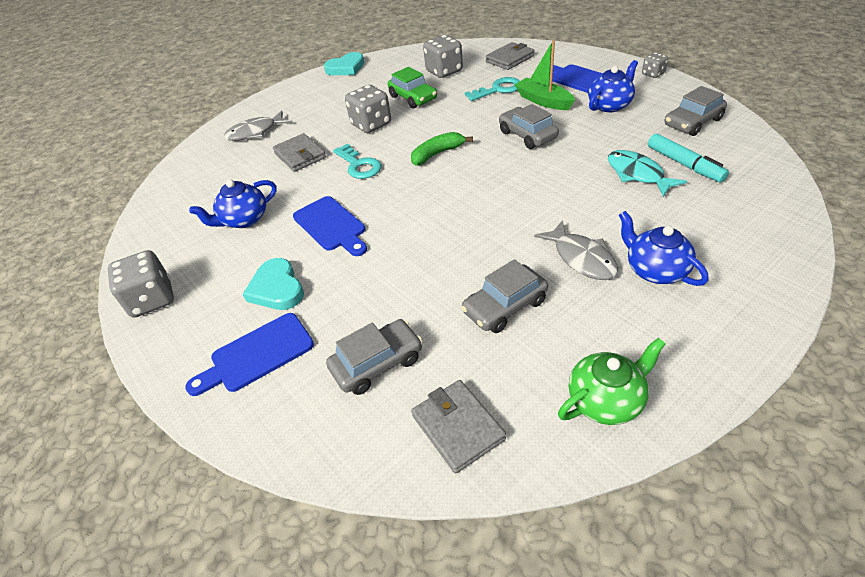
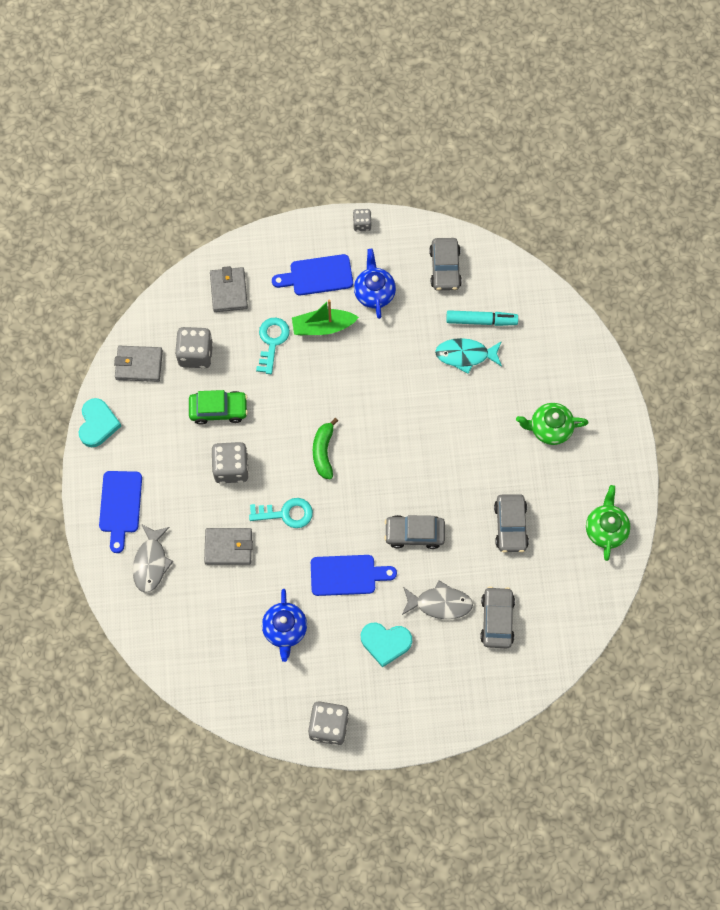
camera: 60 degrees left, 25 degrees up
(257, 355) = (437, 681): blue cutting board -> blue cutting board (120, 506)
(458, 427) = (568, 607): grey wallet -> grey wallet (139, 365)
(527, 135) = (358, 377): grey car -> grey car (414, 534)
(581, 258) = (509, 456): grey fish -> grey fish (440, 603)
(655, 270) = (549, 428): blue teapot -> green teapot

